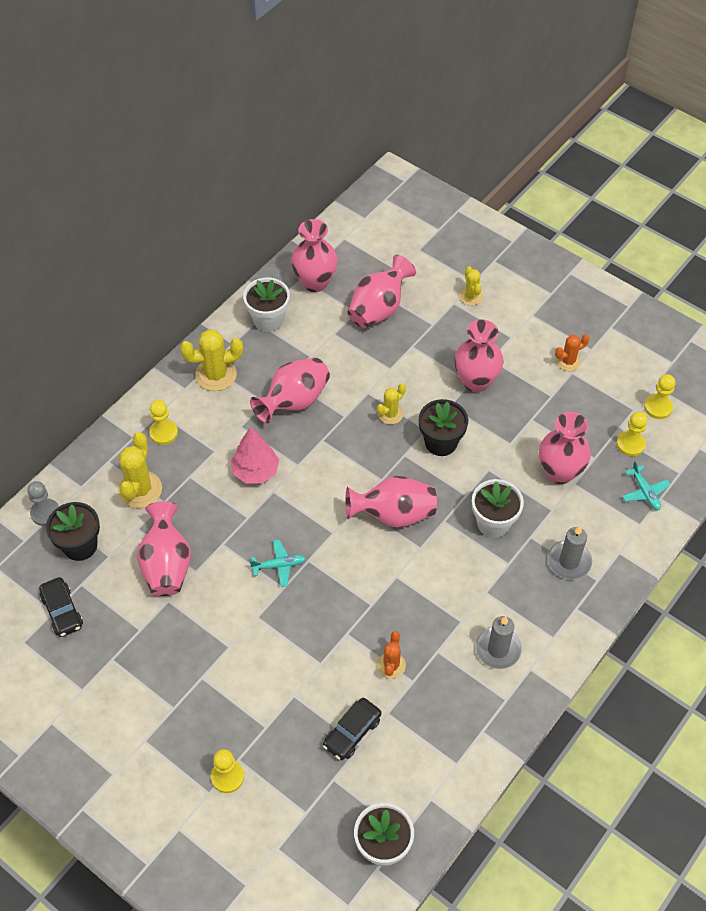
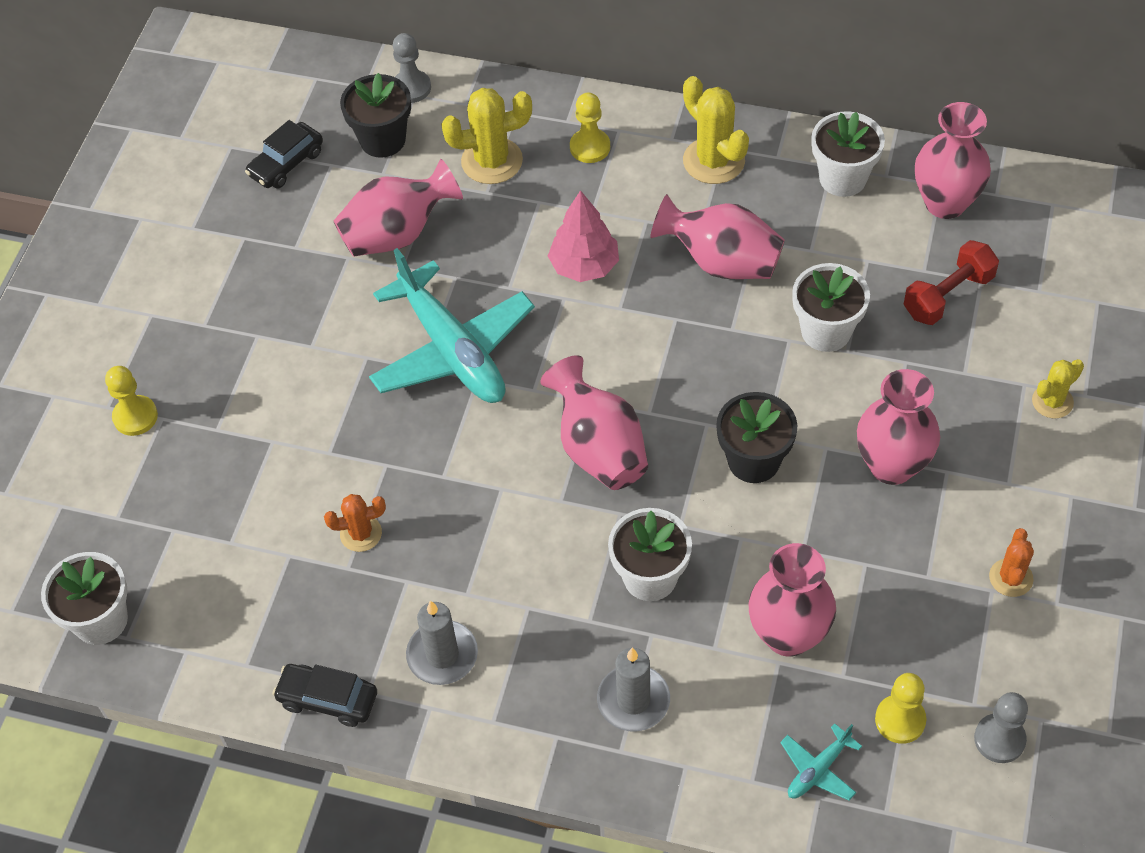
camera: 70 degrees right, 0 degrees up
(279, 565) = (453, 350): turquoise plane -> turquoise plane, size x2.34
(352, 732) = (245, 526): black car -> black car (328, 699)
(371, 373) = (826, 331): none -> white flower pot
(378, 309) = (948, 296): pink vase -> red dumbbell
(390, 414) = (767, 381): yellow cactus -> none
(568, 361) = (1011, 578): orange cactus -> orange cactus turned 60 degrees clockwise
(658, 407) = (999, 739): yellow pawn -> grey pawn

